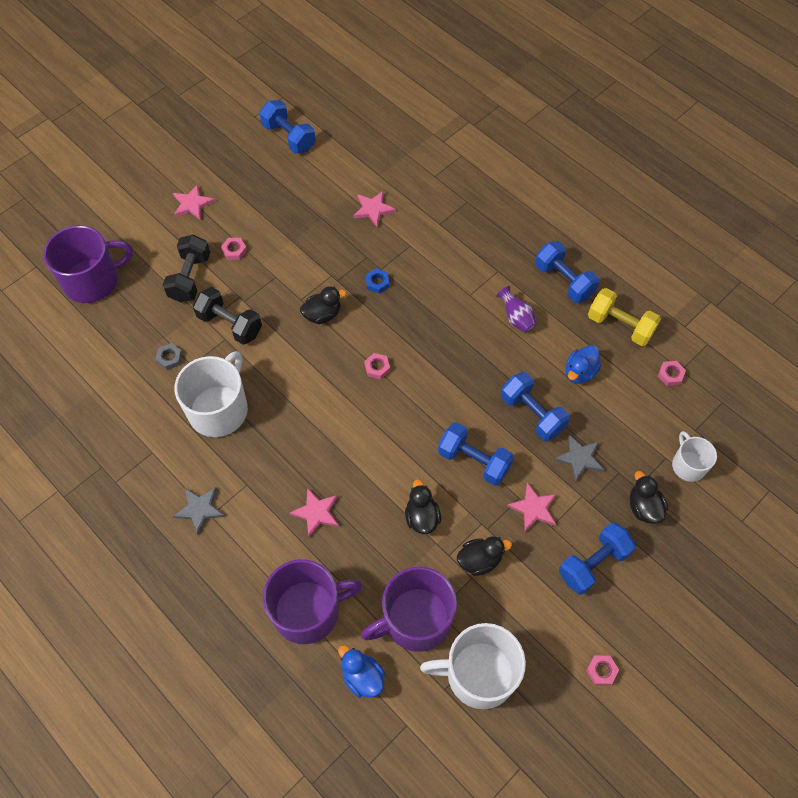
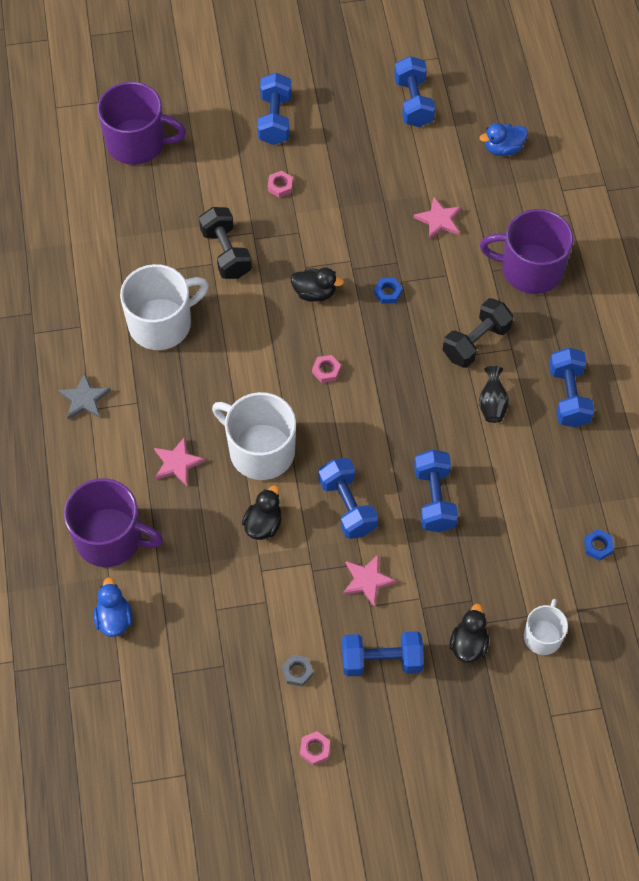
camera: 35 degrees right, 0 degrees up
(169, 358) = (152, 253): grey nut -> grey nut (297, 672)
(190, 278) = (222, 189): black dumbbell -> black dumbbell (476, 342)
(192, 204) = (275, 119): pink star -> blue dumbbell
(415, 619) = (192, 603): purple mug -> purple mug (530, 269)
(479, 560) = (284, 592): black duck -> none
(479, 674) = (210, 681): white mug -> white mug (260, 450)
(516, 318) = (492, 404): purple vase -> black vase
(579, 458) = (445, 565): grey star -> none
(580, 372) = (511, 490): blue duck -> blue duck (503, 148)
(620, 326) = (588, 471): yellow dumbbell -> none
(670, 375) = (598, 546): pink nut -> blue nut

